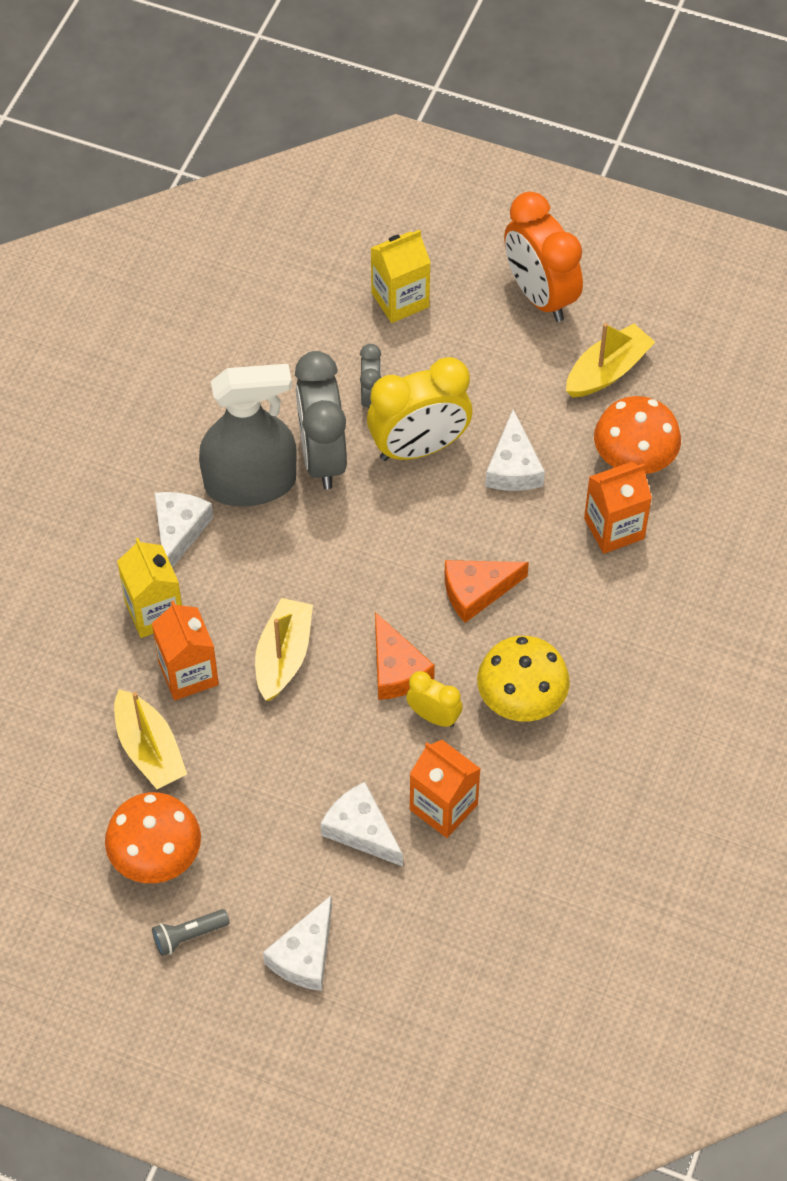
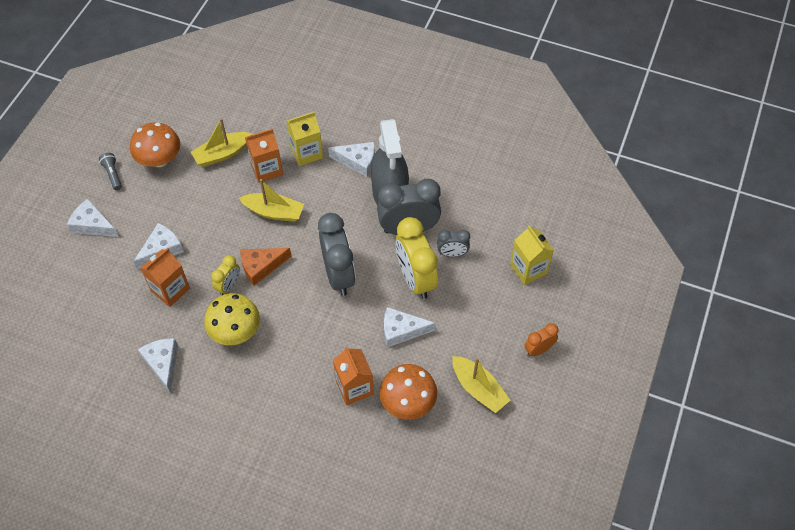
camera: 90 degrees right, 0 degrees up
(412, 554) = (338, 275): none -> grey clock
(476, 591) = (311, 309): orange cheese -> none
(540, 295) = (538, 349): orange clock -> orange clock, size x0.51
(585, 803) = (163, 363): none -> white cheese

